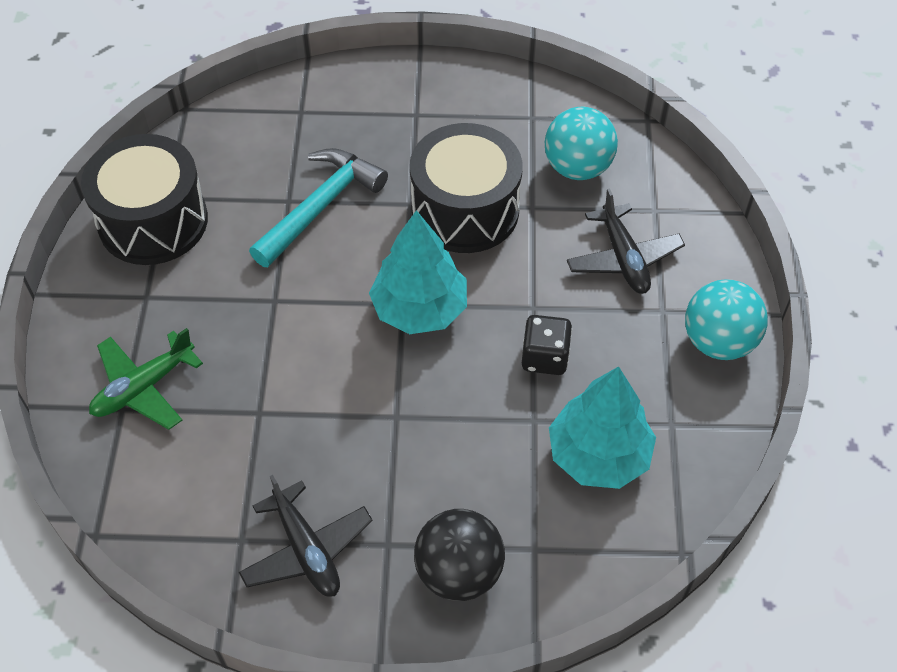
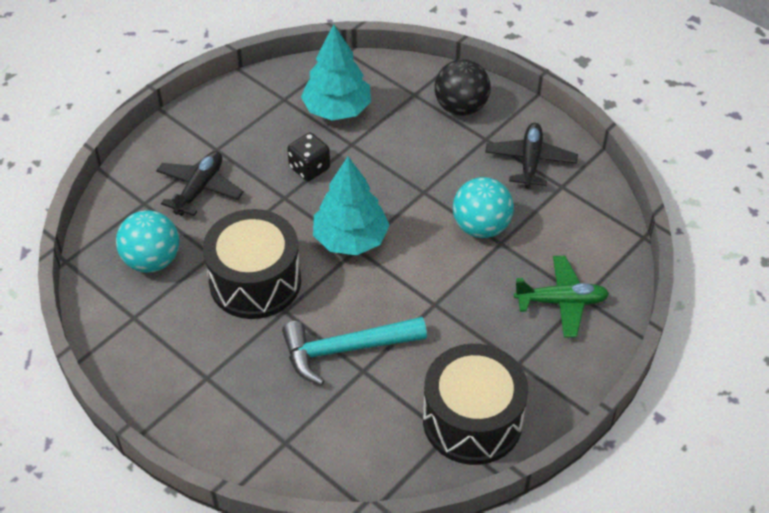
camera: 140 degrees left, 5 degrees down
(718, 341) = (209, 117): turquoise ball -> turquoise ball (481, 227)

